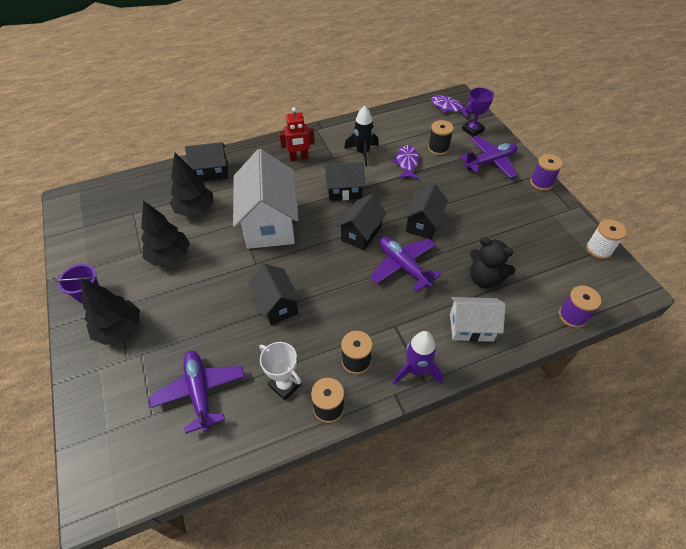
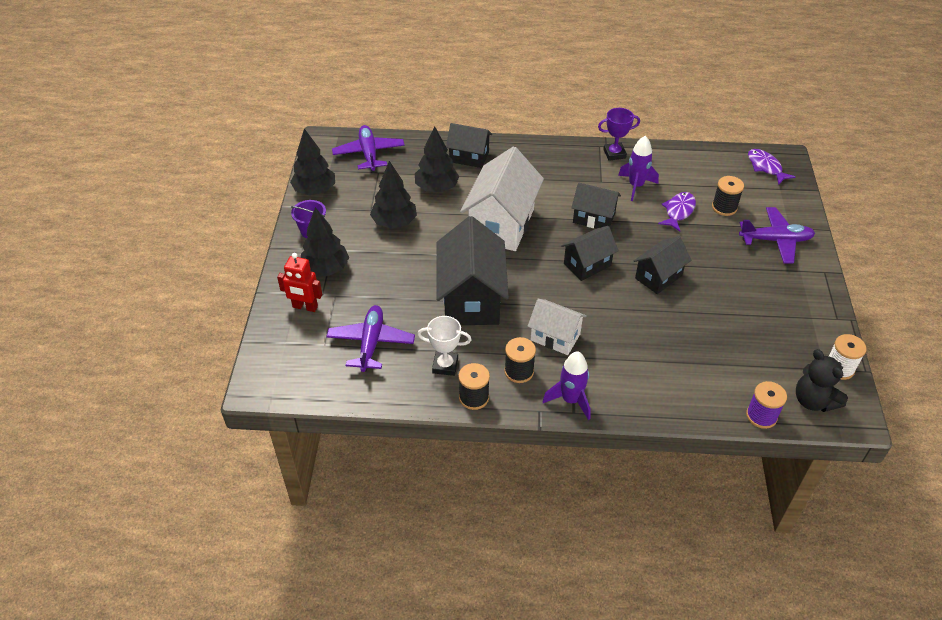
camera: 25 degrees right, 5 degrees down
(76, 252) = (315, 190): none -> black tree
(277, 305) = (471, 299): black house -> black house, size x1.76
(285, 385) = (445, 365): white trophy -> white trophy turned 60 degrees counterclockwise
(299, 158) = (564, 170): red robot -> red robot (305, 307)
(363, 153) = (636, 186): black rocket -> purple rocket
(403, 266) = (613, 309): purple plane -> purple plane (369, 154)
(471, 327) = (647, 386): white house -> white house (555, 337)
(472, 130) = (778, 200): purple trophy -> purple trophy (614, 154)
(484, 278) = (690, 350): black teddy bear -> black teddy bear (813, 401)
(541, 183) = (821, 281): purple spool -> none

